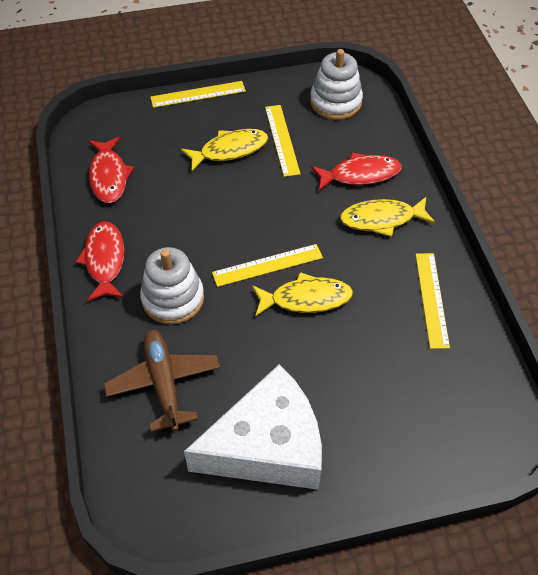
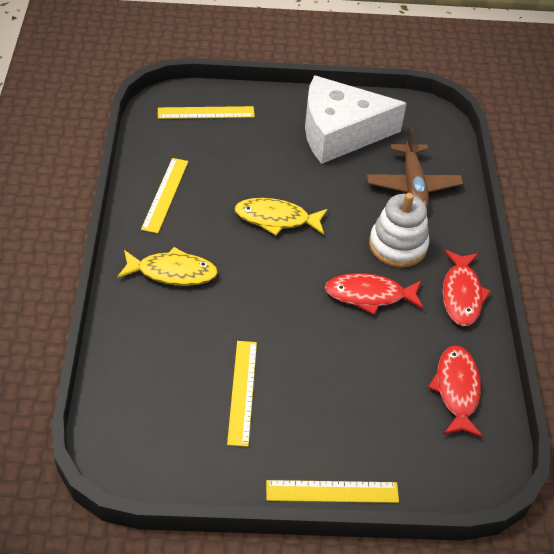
camera: 170 degrees left, 5 degrees down
(229, 150) = (309, 392): yellow fish -> none
(267, 265) = (302, 255): yellow ruler -> yellow ruler (206, 113)
(335, 102) = (153, 433): white stacking toy -> none
(360, 174) = (170, 325): red fish -> red fish (369, 295)

